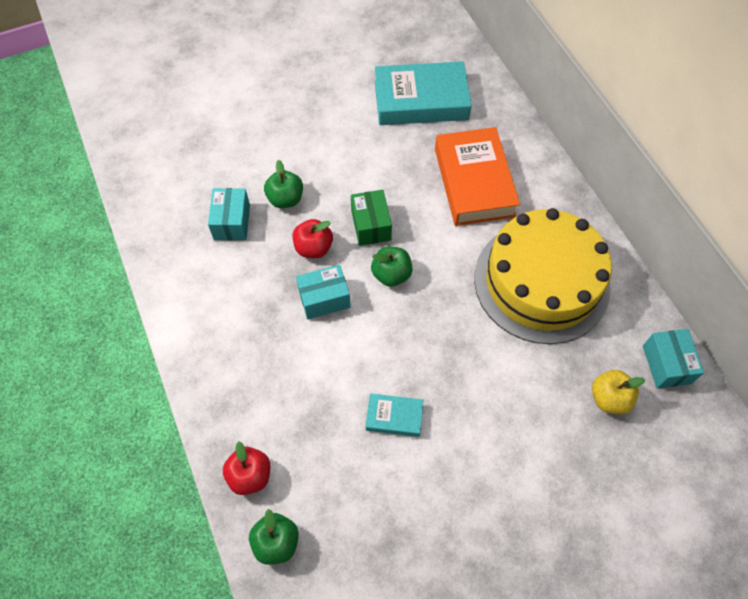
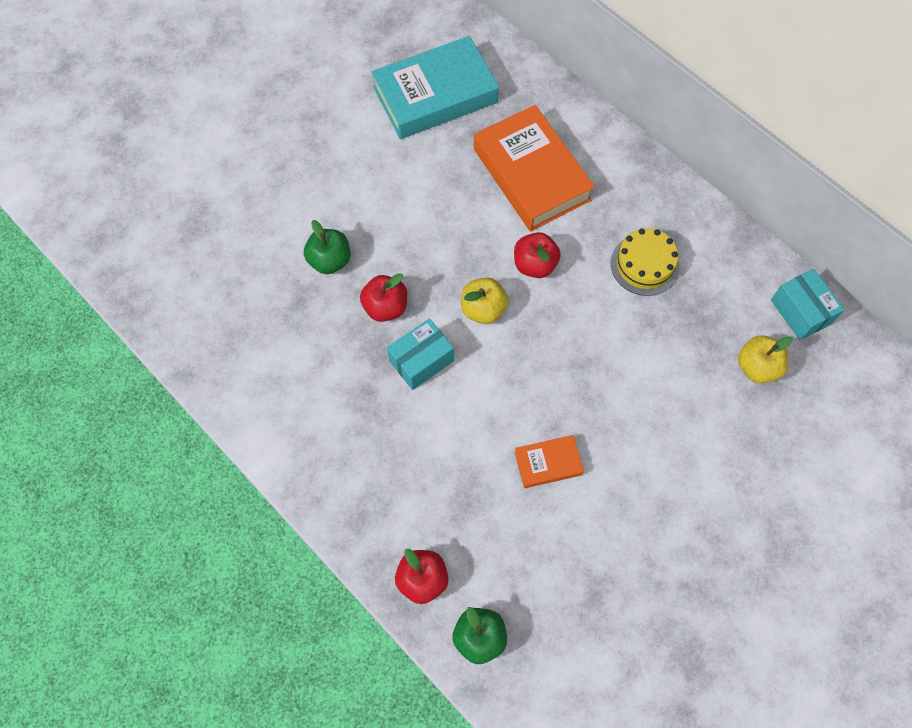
camera: 20 degrees left, 5 degrees up
(232, 222) = (280, 307): turquoise box -> none
(371, 225) = (438, 260): green box -> none
(391, 274) = (483, 309): green apple -> yellow apple
(394, 417) = (548, 463): turquoise book -> orange book
(448, 253) = (534, 264): none -> red apple
(541, 282) = (644, 264): yellow cake -> yellow cake, size x0.45

